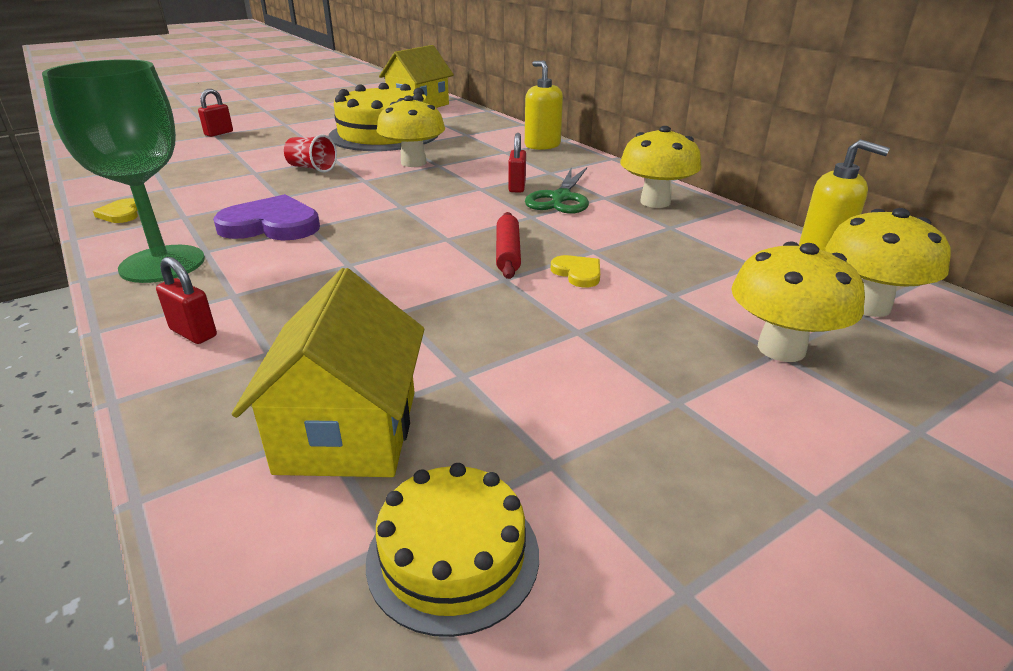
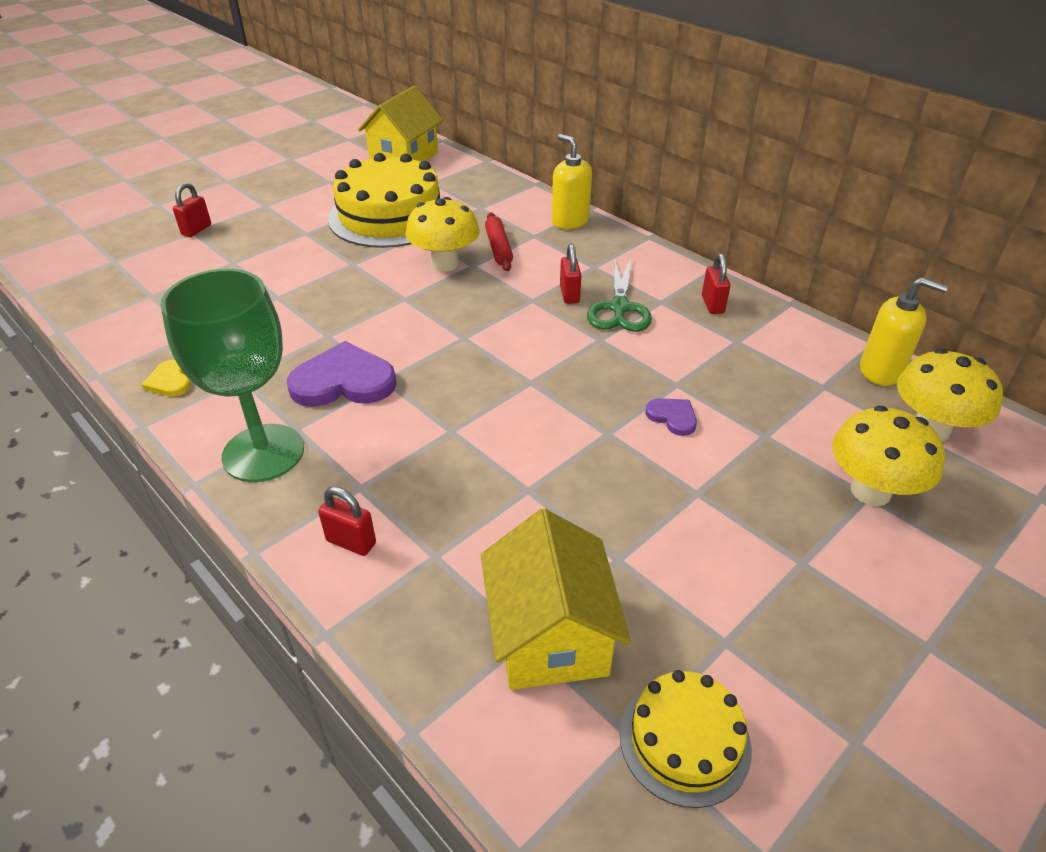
camera: 10 degrees left, 10 degrees up
(312, 168) = (338, 284): red cup -> none
(508, 253) = (598, 396): red rolling pin -> red rolling pin (499, 248)
(578, 273) = (672, 417): yellow heart -> purple heart
(655, 202) = (712, 305): yellow mushroom -> red padlock

